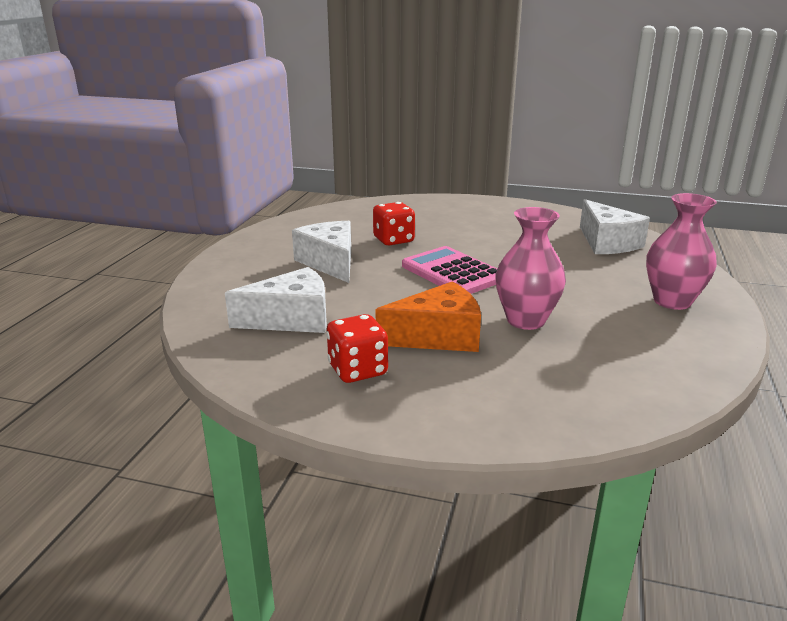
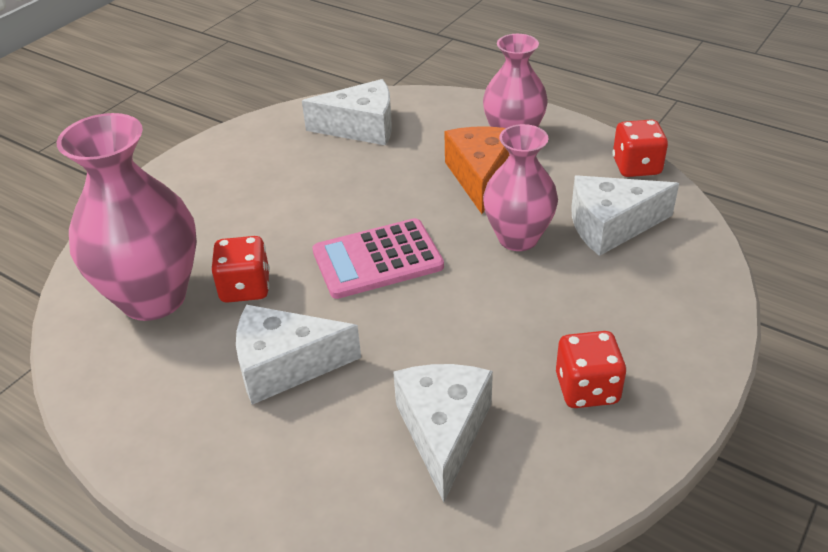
camera: 70 degrees left, 15 degrees up
(369, 220) = (153, 298): none -> pink vase
(438, 336) = (531, 309): orange cheese -> orange cheese (480, 176)
(586, 363) = (611, 226): none -> white cheese
(705, 369) = (636, 167): none -> red dice

